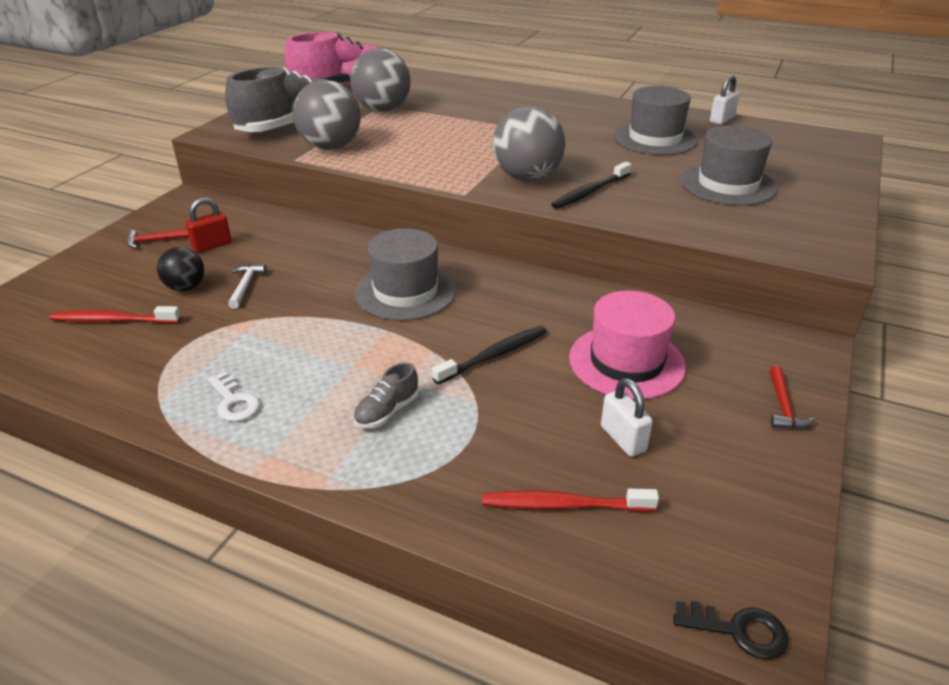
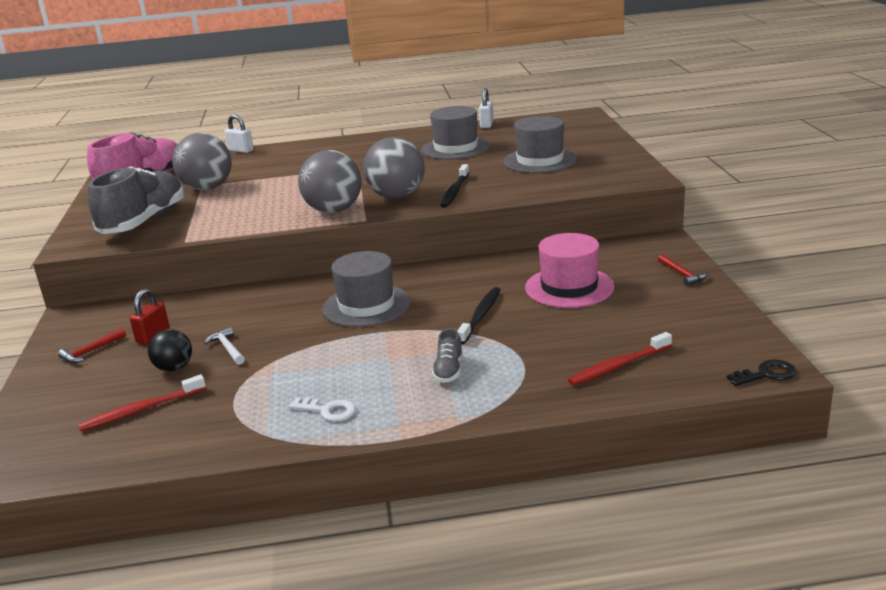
camera: 30 degrees left, 10 degrees down
(330, 147) = (203, 224): grey ball -> grey ball (334, 210)
(623, 439) = (613, 323): white padlock -> white padlock (241, 150)

